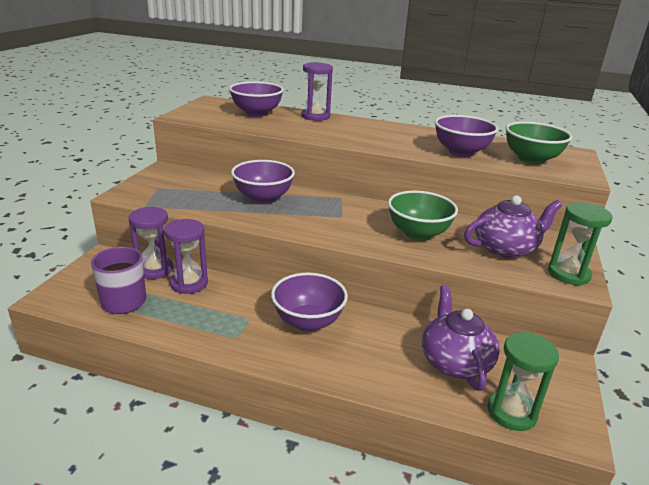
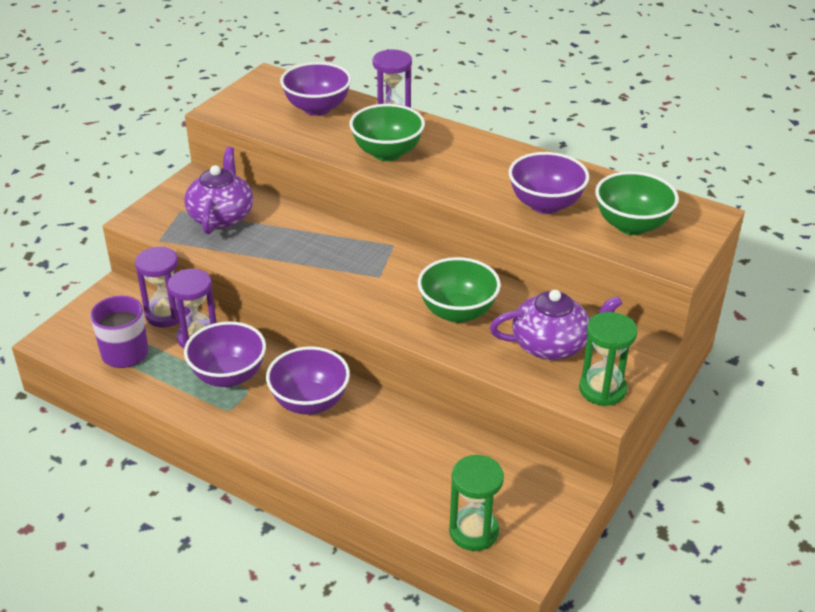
camera: 15 degrees right, 10 degrees up
(263, 198) = (297, 238): purple bowl -> purple bowl (228, 376)
(324, 132) = (387, 153): none -> green bowl
(454, 362) = (446, 470): purple teapot -> purple teapot (221, 216)

